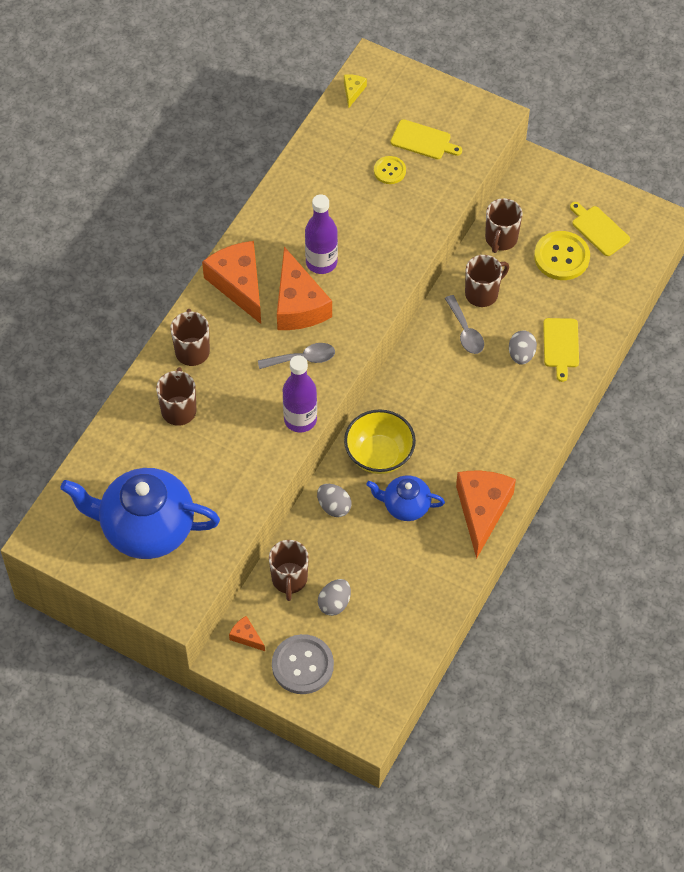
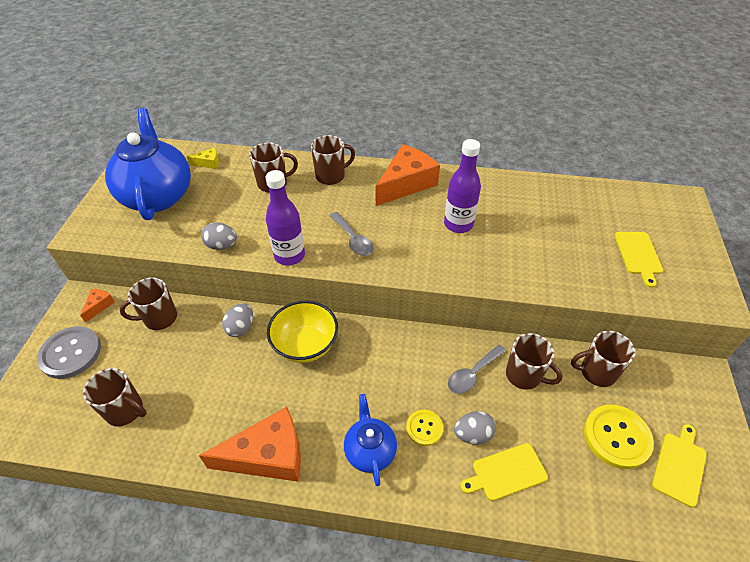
camera: 70 degrees right, 10 degrees down
(298, 304) = (407, 222): orange cheese -> none
(334, 603) = (138, 358): grey egg -> grey egg (222, 245)
(353, 91) = (644, 196): yellow cheese -> yellow cheese (208, 163)
(389, 171) = (586, 241): yellow button -> yellow button (424, 428)
(392, 618) = (125, 410): none -> brown mug
(405, 506) = (256, 383): blue teapot -> blue teapot (370, 451)

